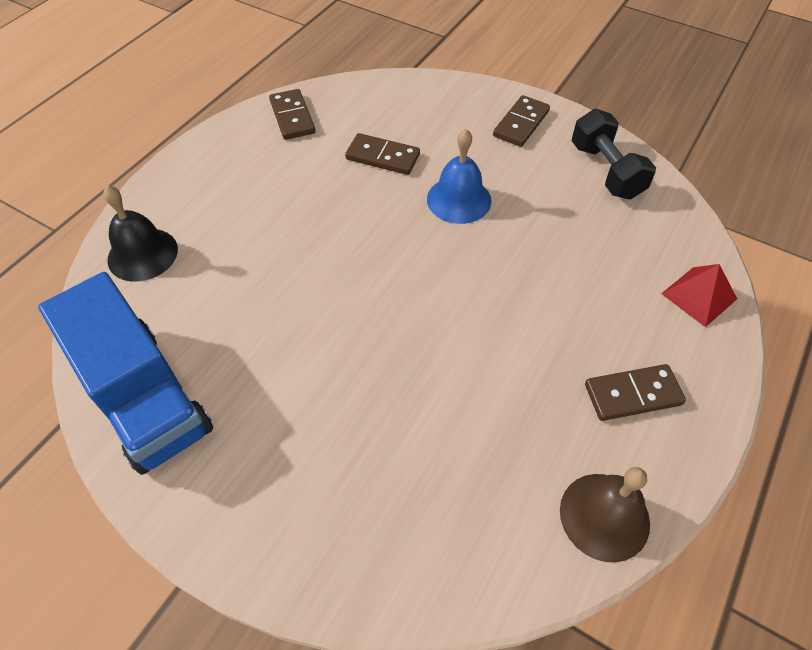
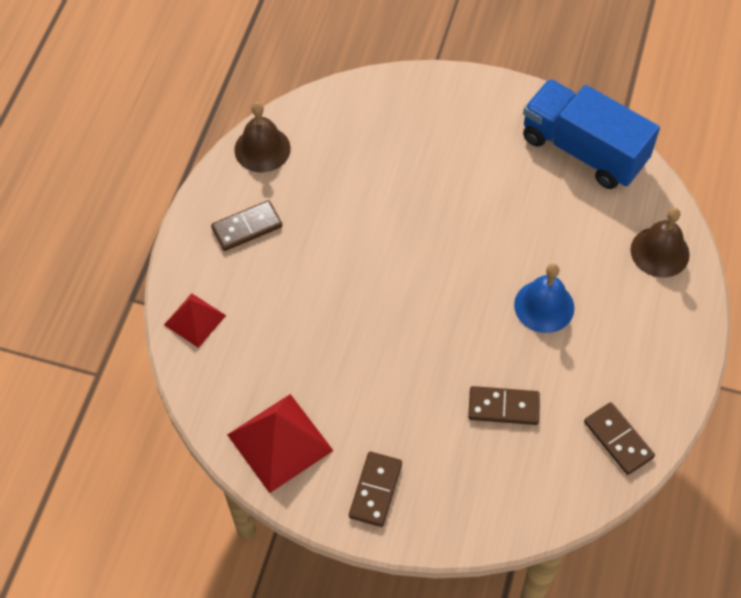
camera: 165 degrees right, 5 degrees up
(142, 254) = (660, 252): black bell -> brown bell
(459, 199) = (414, 372): blue bell -> blue bell (544, 306)
(605, 171) = (280, 442): black dumbbell -> red pyramid

